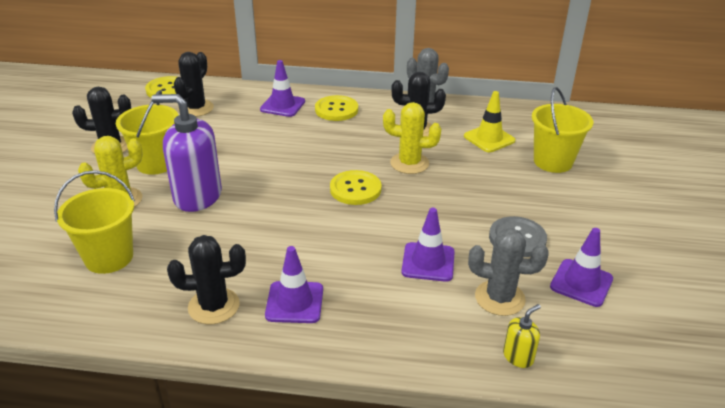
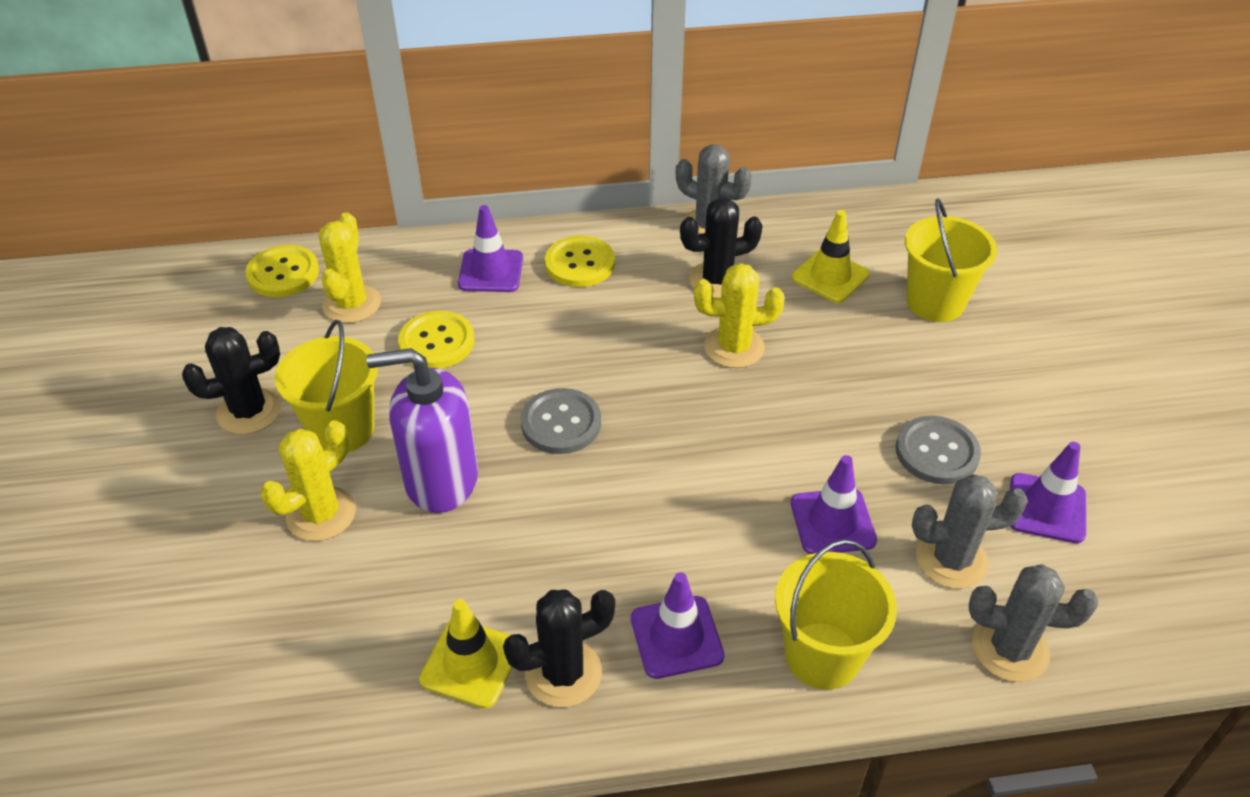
camera: 15 degrees left, 10 degrees up
(109, 257) = (360, 626): yellow bucket -> yellow bucket (822, 655)
(161, 289) = (471, 663): none -> yellow traffic cone
(196, 108) = (352, 304): black cactus -> yellow cactus
(283, 182) = (561, 423): none -> grey button
(355, 189) = (675, 413): yellow button -> yellow button (437, 342)
(518, 357) = (1010, 649): yellow soap dispenser -> grey cactus

